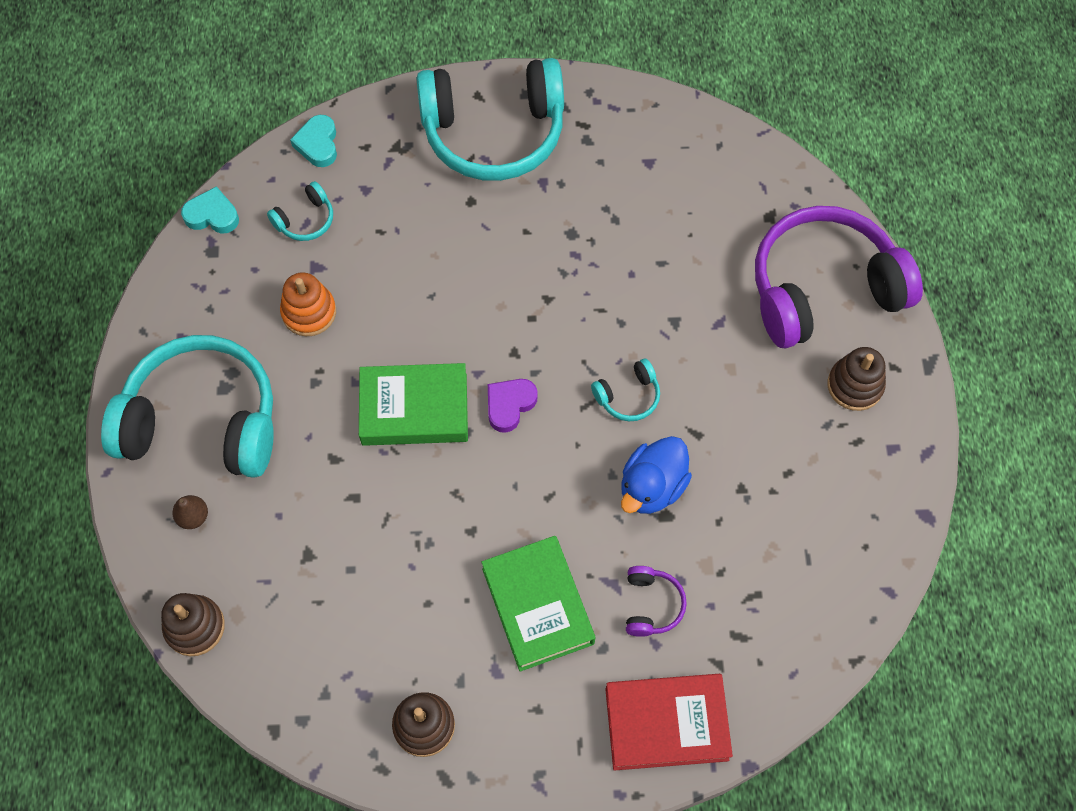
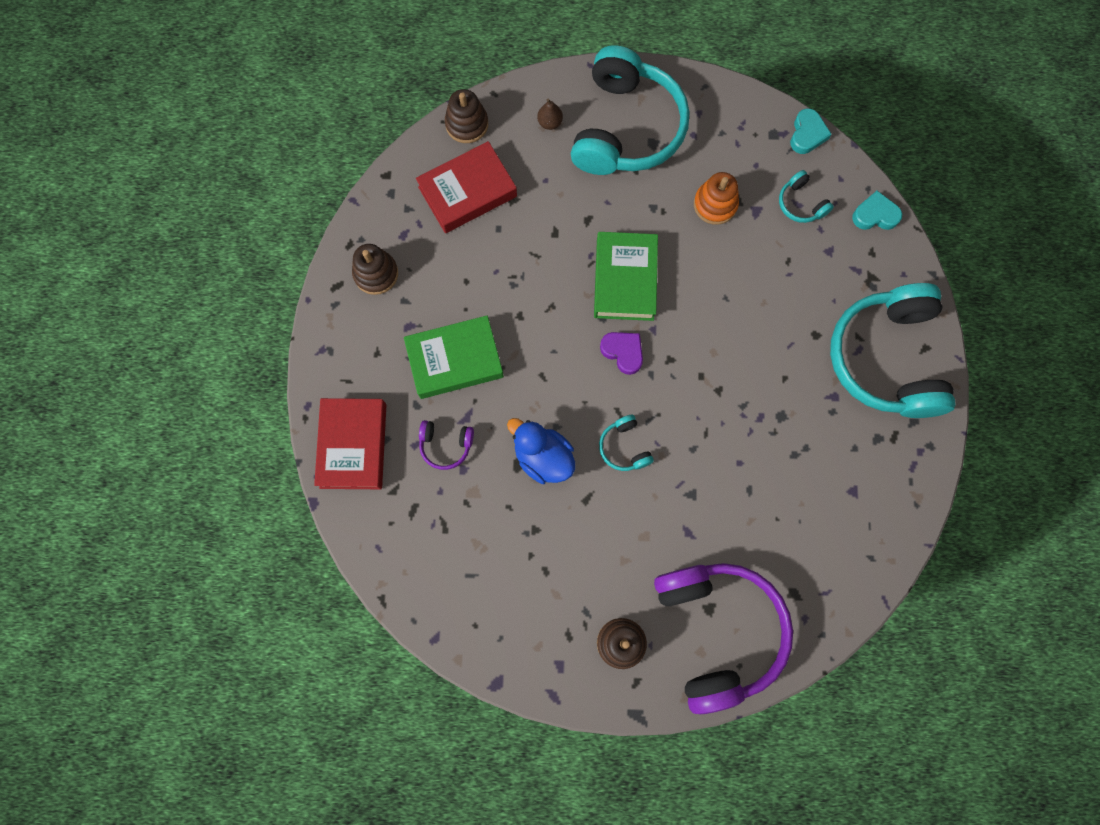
camera: 95 degrees right, 10 degrees up
(297, 615) = (467, 192): none -> red book

